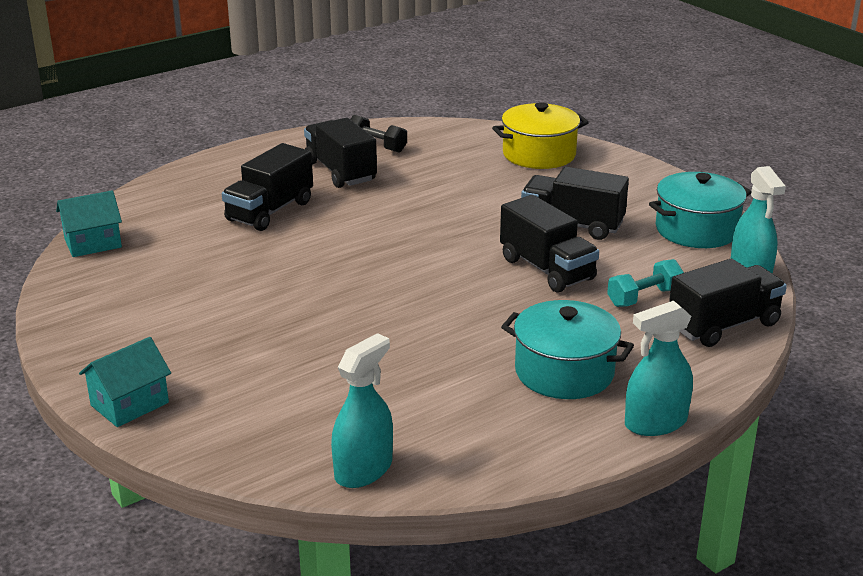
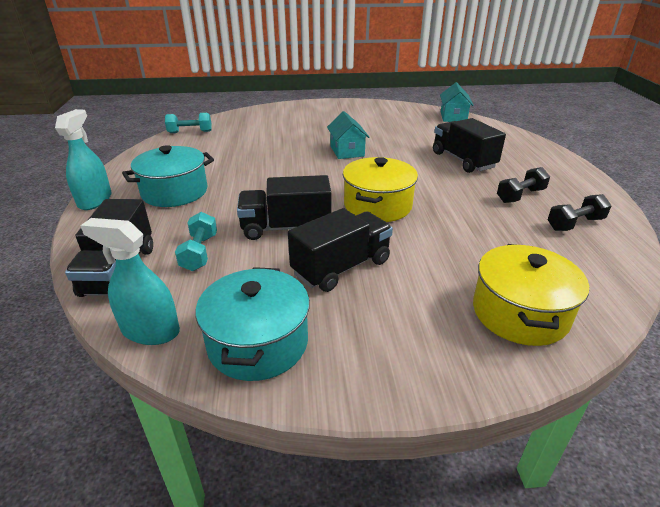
camera: 120 degrees right, 5 degrees up
(129, 404) = (297, 107): turquoise house -> turquoise house (347, 151)
(340, 172) = (520, 196): black truck -> black dumbbell
(363, 469) = (190, 132): turquoise spray bottle -> turquoise dumbbell
(444, 235) = (377, 205): none -> yellow pot

